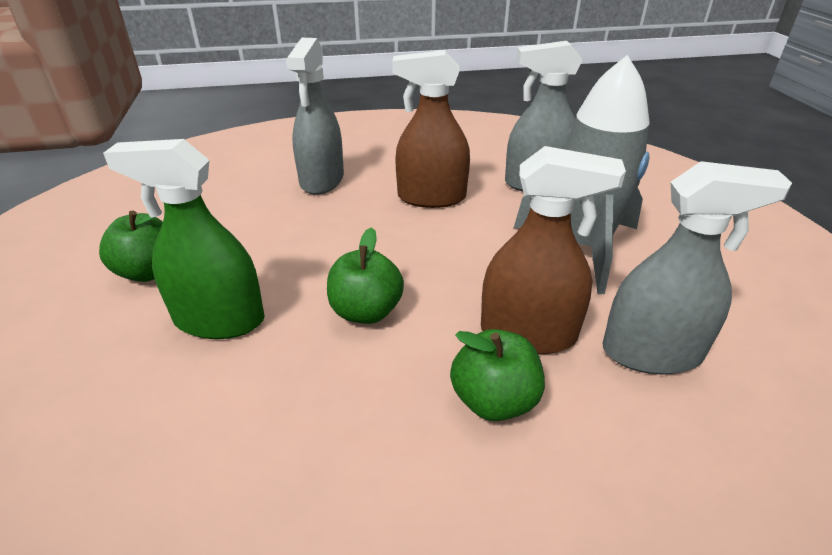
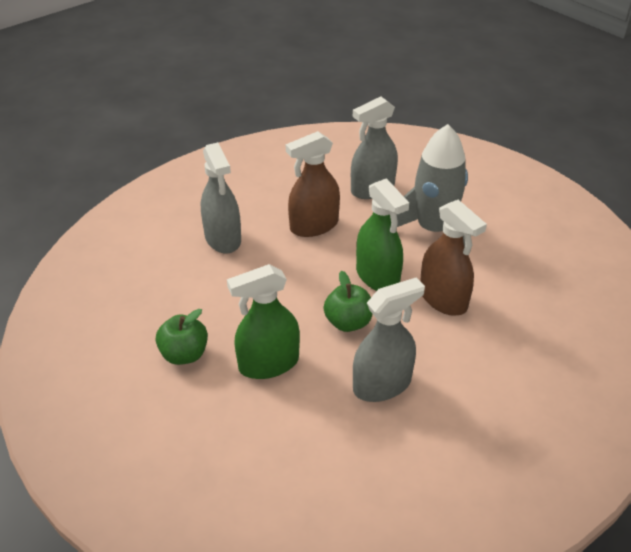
camera: 30 degrees left, 5 degrees up
(457, 273) = (377, 277): none -> green spray bottle
(494, 401) = (453, 341): green apple -> none
(528, 334) = (443, 299): brown spray bottle -> brown spray bottle turned 75 degrees clockwise
(651, 352) = (507, 284): grey spray bottle -> grey spray bottle (382, 384)

